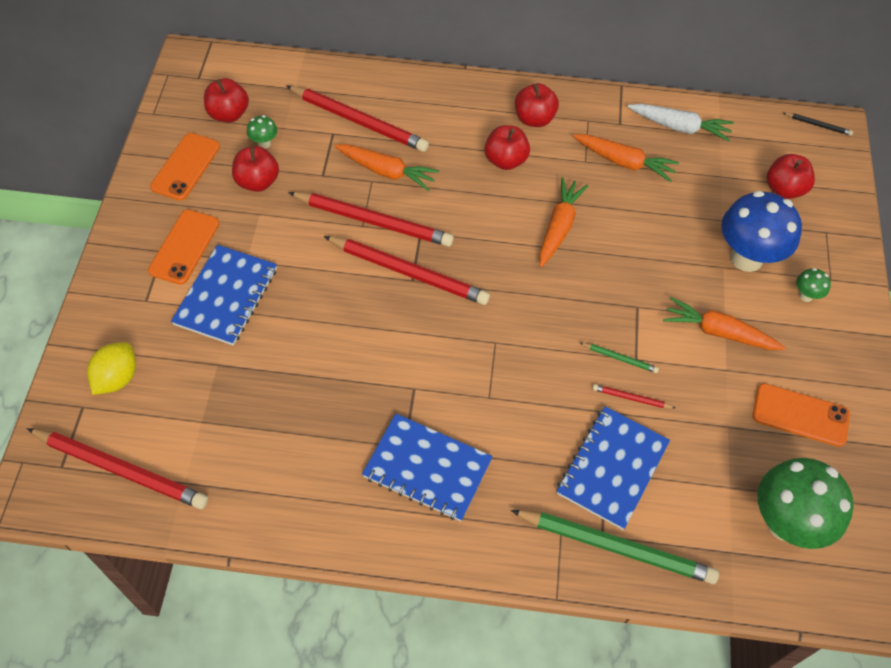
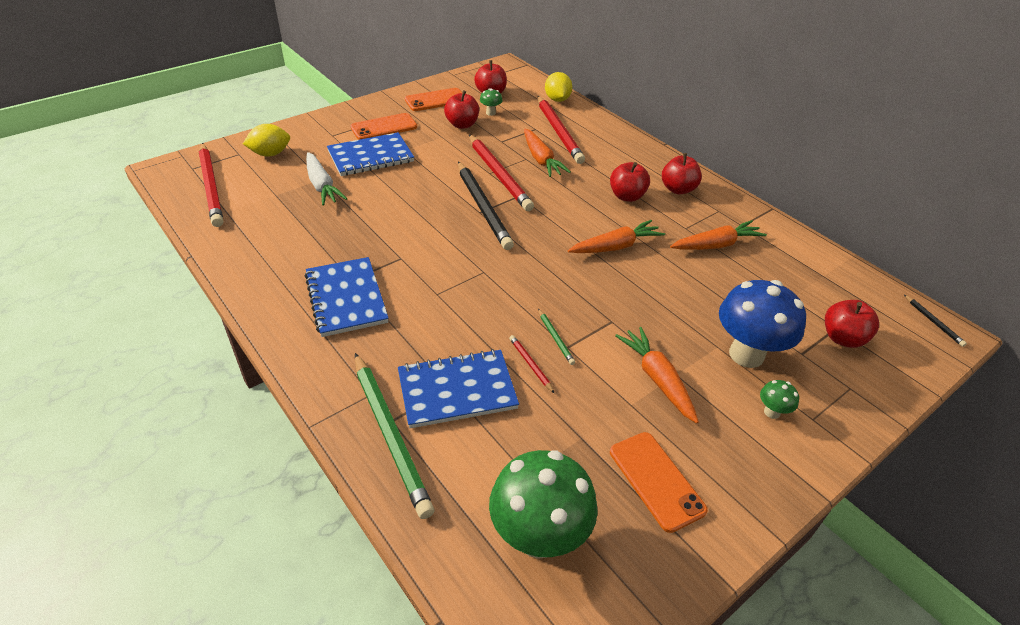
camera: 45 degrees right, 15 degrees down
(304, 75) = (557, 99): none -> yellow lemon
(408, 272) = (483, 207): red pencil -> black pencil
(624, 162) = (716, 245): orange carrot -> orange carrot turned 90 degrees counterclockwise
(679, 127) = (791, 253): white carrot -> white carrot (322, 186)

